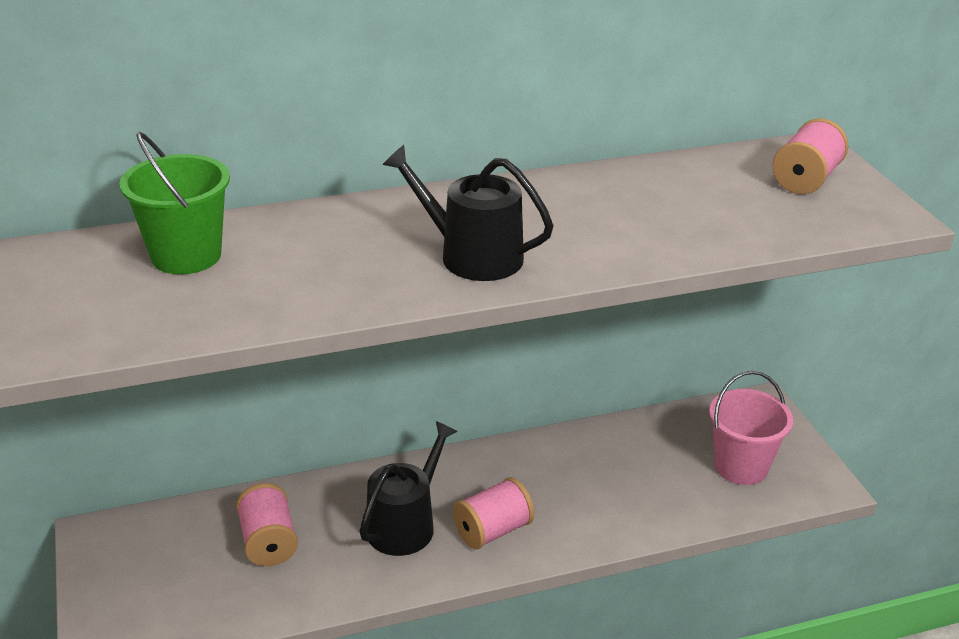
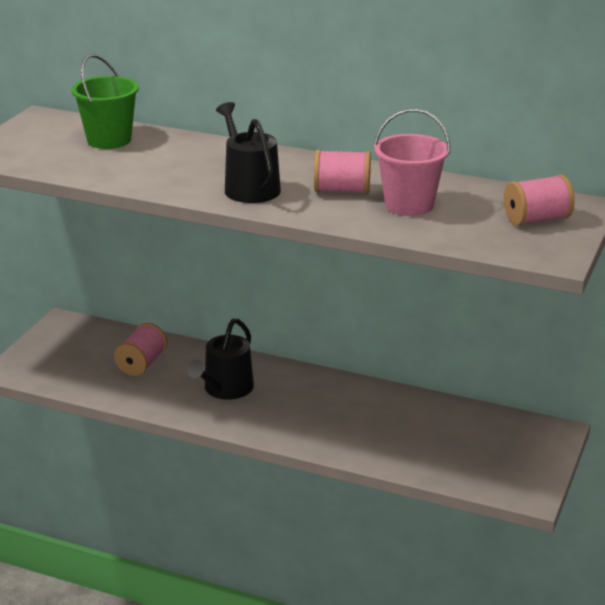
camera: 40 degrees right, 5 degrees down
(405, 524) = (225, 389): black watering can -> black watering can turned 135 degrees clockwise
(492, 531) = (270, 415): pink spool -> pink spool (342, 190)
(741, 466) = (482, 457): pink bucket -> pink bucket (409, 205)

